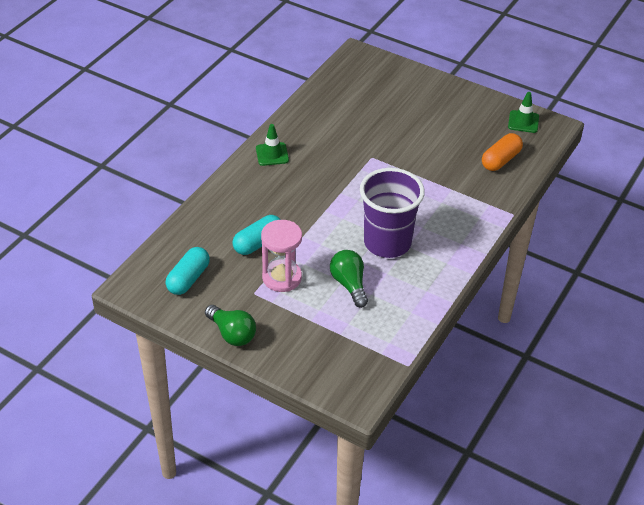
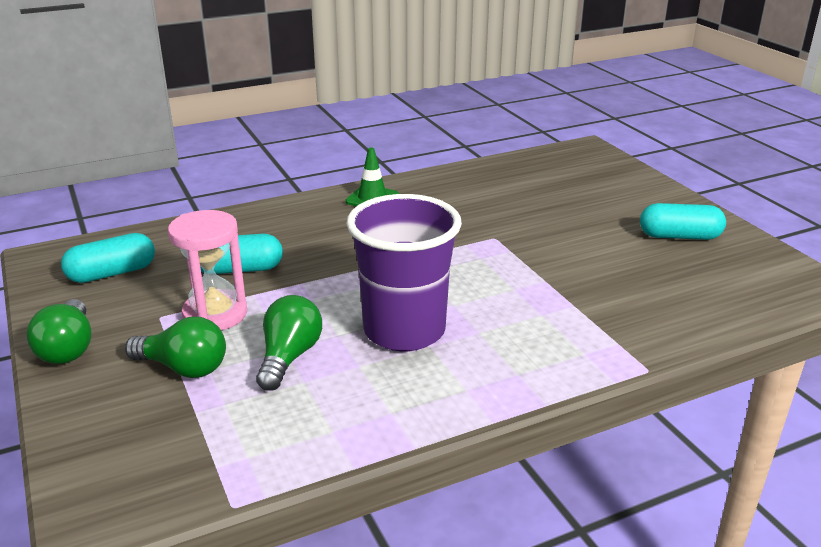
camera: 35 degrees right, 15 degrees down
(306, 315) = (184, 368): none -> green light bulb
(465, 115) = (679, 236): none -> turquoise capsule
(500, 160) = (690, 298): orange capsule -> none
(523, 122) = (771, 269): green traffic cone -> none

